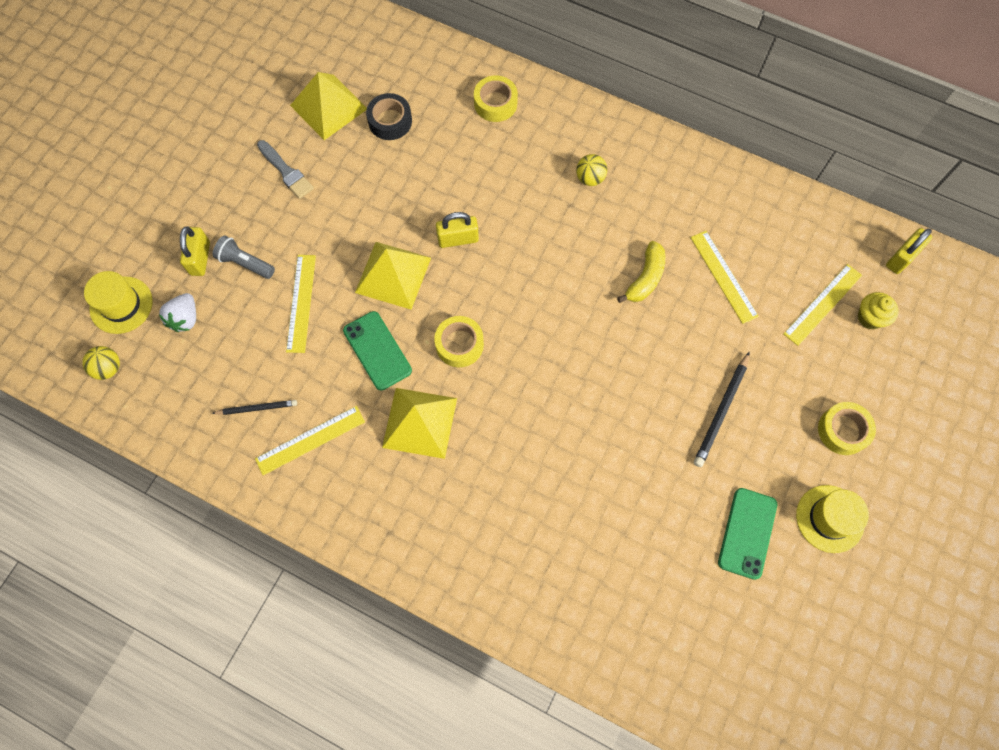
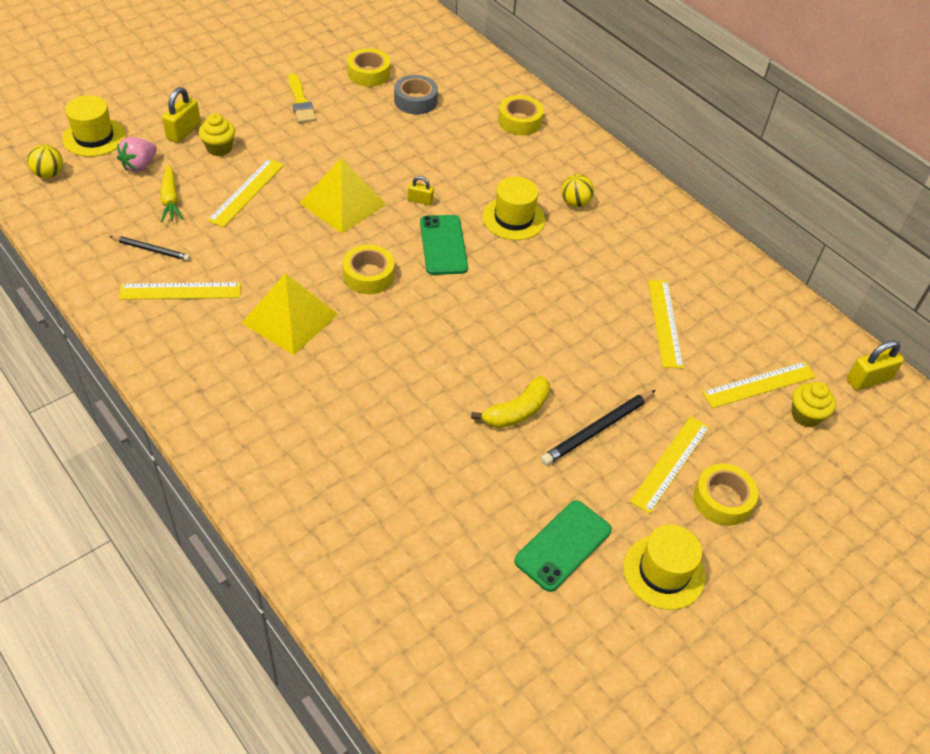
camera: 20 degrees right, 20 degrees down
(185, 318) = (139, 165): white strawberry -> pink strawberry
(238, 344) = (170, 199): none -> yellow carrot
(245, 263) = (219, 148): grey flashlight -> yellow cupcake
(286, 171) = (300, 102): grey brush -> yellow brush
(329, 107) = (368, 74): yellow pyramid -> yellow tape
(377, 350) = (289, 251): green phone -> green phone (443, 245)
(390, 121) = (415, 101): black tape -> grey tape
(458, 239) = (420, 200): yellow padlock -> yellow padlock, size x0.60
(547, 221) = (513, 218): none -> yellow hat
(645, 278) = (583, 295): yellow banana -> yellow banana (517, 411)
(790, 416) = (670, 463): none -> yellow ruler

